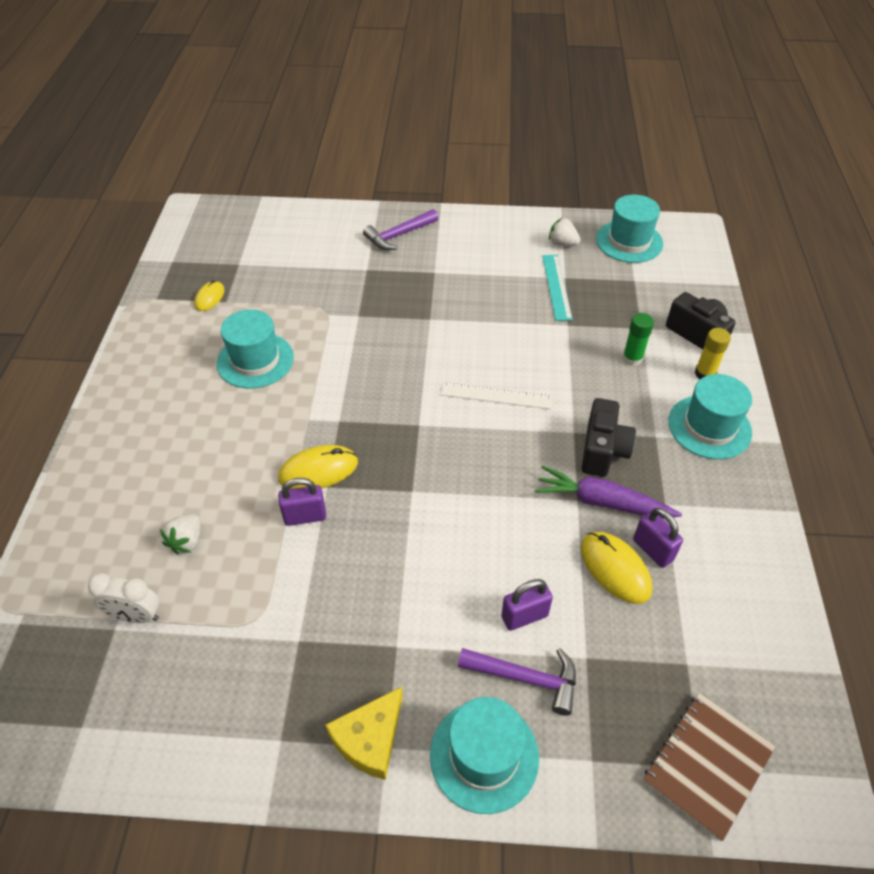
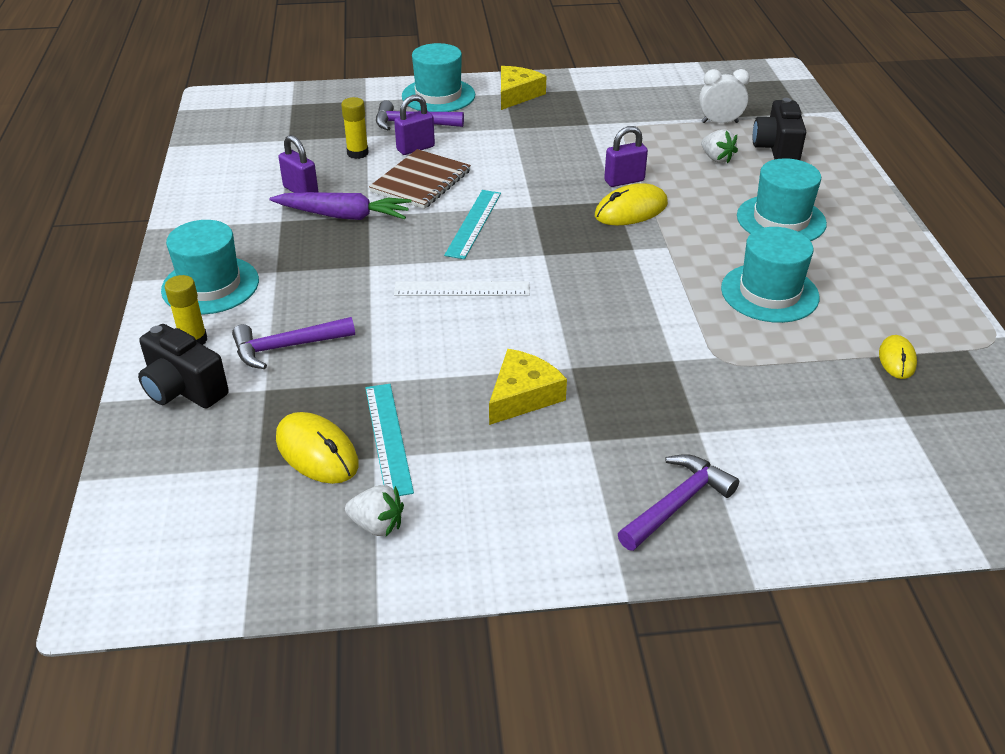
camera: 170 degrees right, 10 degrees down
(187, 541) = (716, 158): white strawberry -> white strawberry turned 135 degrees clockwise
(467, 303) = (523, 396): none -> yellow cheese
(474, 472) = (473, 223): none -> turquoise ruler
(595, 616) = (357, 153): none -> yellow glue stick
(603, 451) = (338, 253): black camera -> black camera (777, 149)
(615, 569) = (337, 178): yellow mouse -> yellow mouse (317, 452)
(629, 241) = (250, 546): turquoise hat -> turquoise hat (781, 220)
(632, 358) = (286, 347): green glue stick -> purple hammer
(707, 765) = (287, 105): brown notebook -> brown notebook (421, 181)

